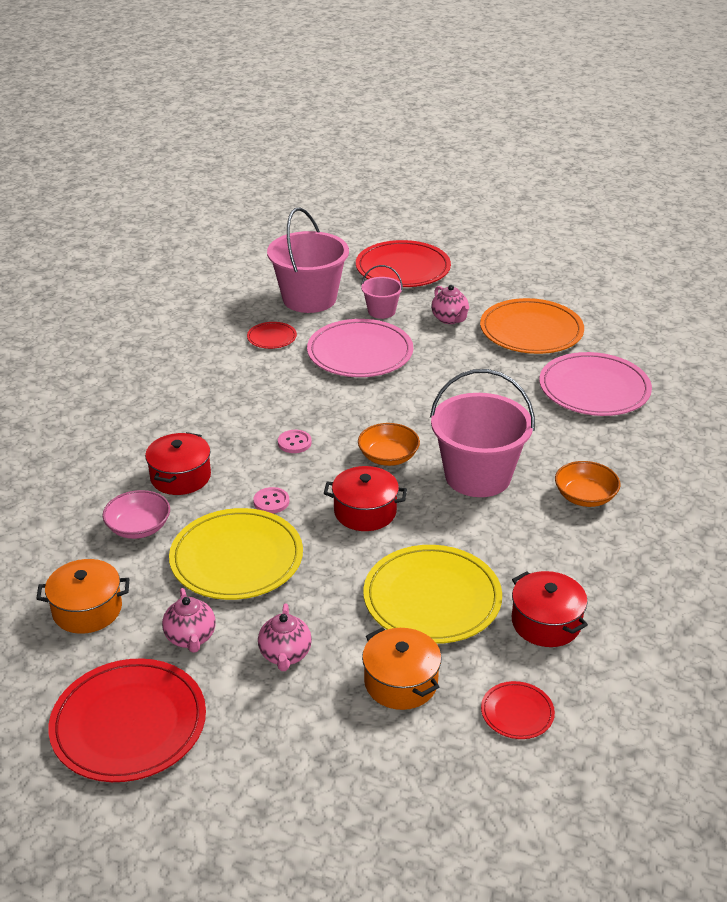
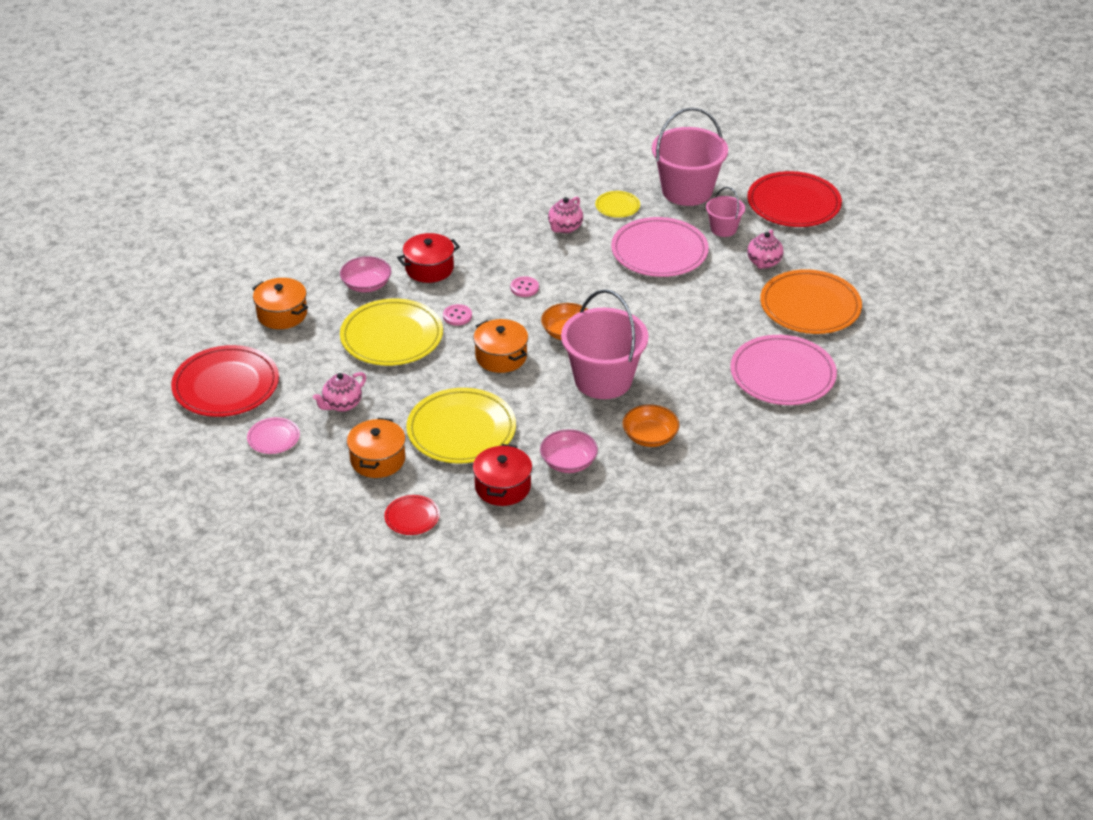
camera: 45 degrees right, 5 degrees up
(191, 638) = (310, 363): pink teapot -> pink teapot (565, 228)
(264, 740) = (273, 438): none -> pink plate
(272, 337) = (617, 206): red plate -> yellow plate
(365, 512) = (501, 357): red pot -> orange pot
(561, 561) = (568, 462): none -> pink bowl

